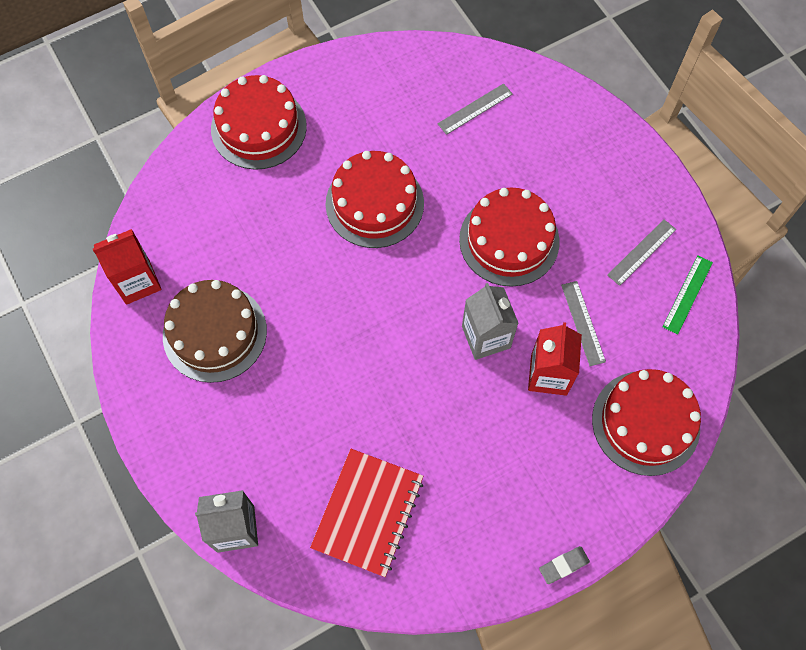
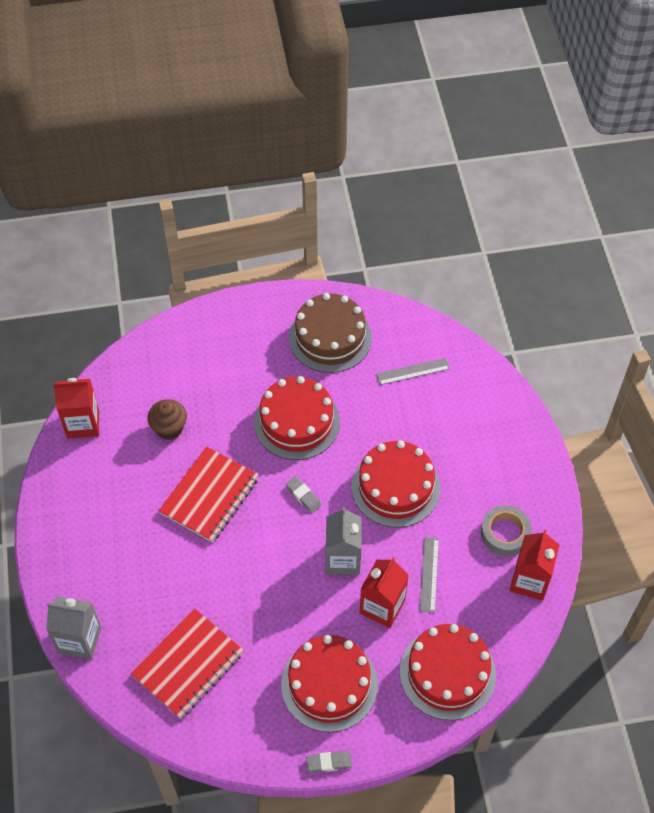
camera: 20 degrees right, 10 degrees down
(214, 333) = (126, 483): brown cake -> brown cake (330, 337)
(238, 255) = (169, 428): none -> brown cupcake
(258, 127) = (228, 332): red cake -> red cake (329, 684)
(313, 316) = (209, 496): none -> red notebook
(415, 282) = (303, 496): none -> grey eraser
(642, 252) = (505, 533): grey ruler -> grey tape
(687, 294) = (529, 581): green ruler -> red carton

